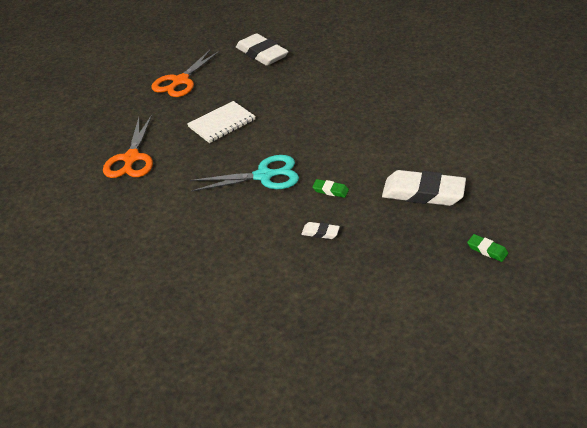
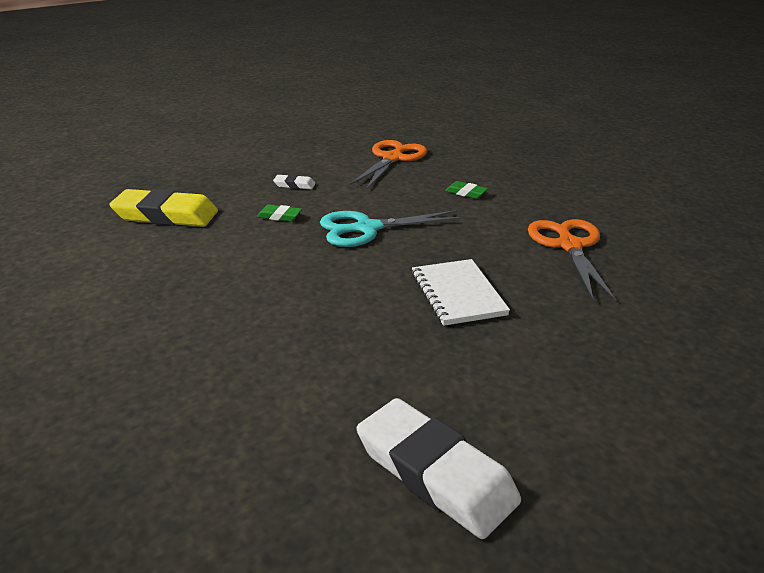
camera: 170 degrees right, 10 degrees down
(180, 81) = (598, 384): orange scissors -> orange scissors (392, 158)
(222, 123) = (457, 294): white notebook -> white notebook turned 60 degrees counterclockwise
(423, 193) = (166, 215): white eraser -> yellow eraser
(487, 250) = (128, 177): green eraser -> green eraser (466, 193)

